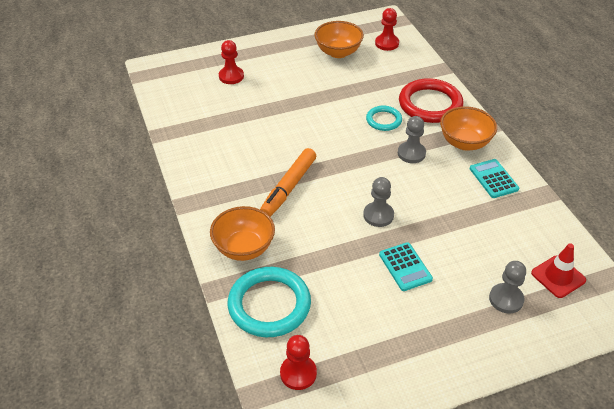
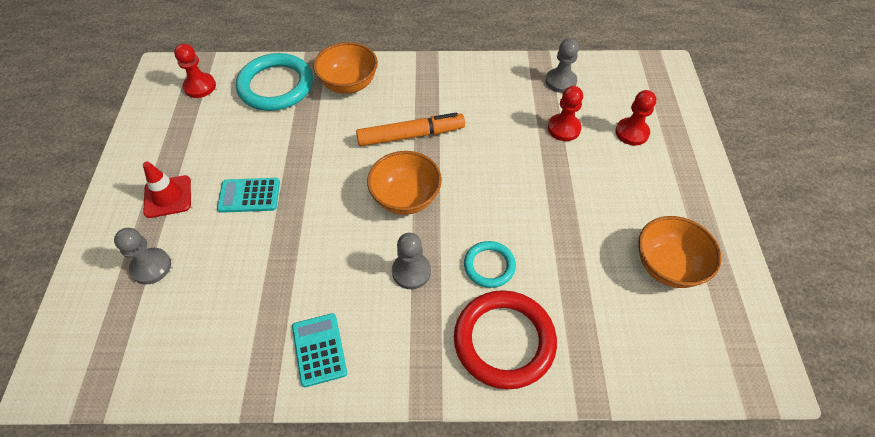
camera: 110 degrees right, 10 degrees up
(289, 187) = (411, 135): orange marker -> orange marker turned 120 degrees clockwise
(378, 215) = (329, 198): grey pawn -> grey pawn (560, 81)
(387, 43) = (683, 345): red pawn -> red pawn (564, 128)
(464, 143) = (403, 348): orange bowl -> orange bowl (405, 198)
(493, 179) = (319, 349): turquoise calculator -> turquoise calculator turned 105 degrees counterclockwise
(558, 276) = (137, 337): red traffic cone -> red traffic cone (168, 196)

